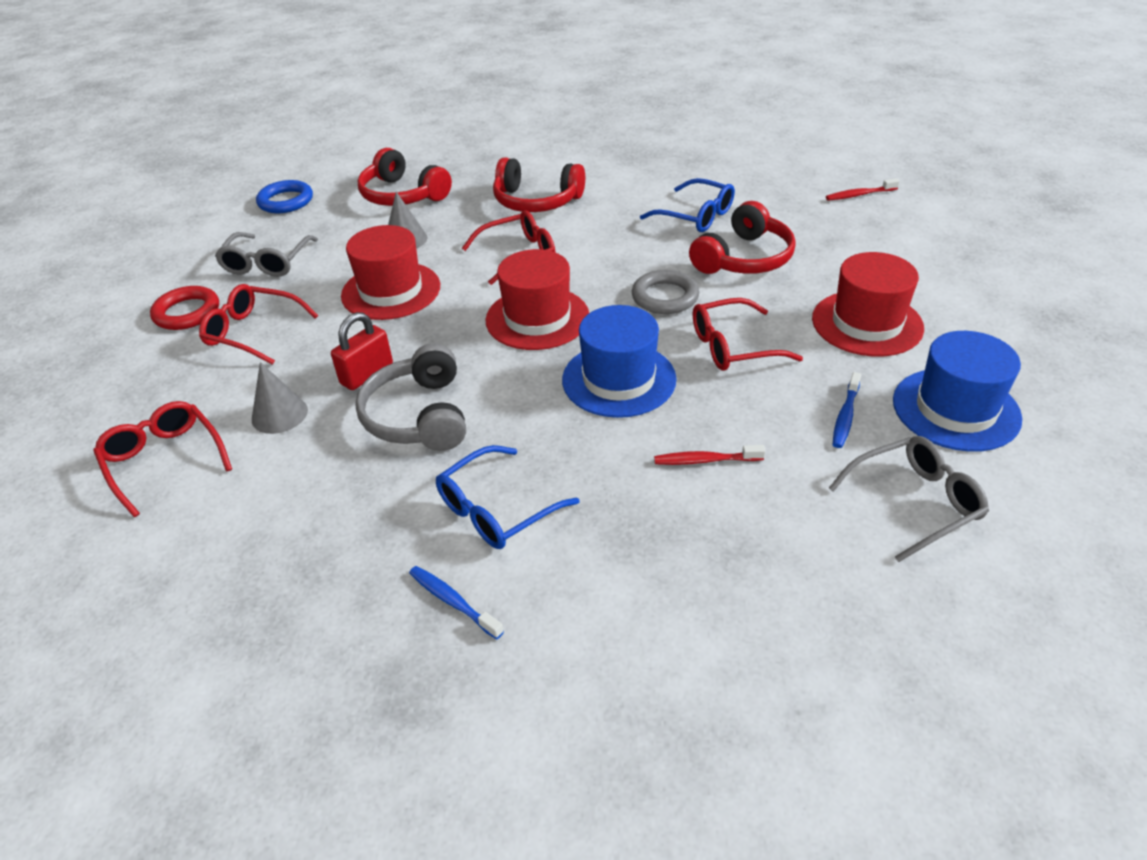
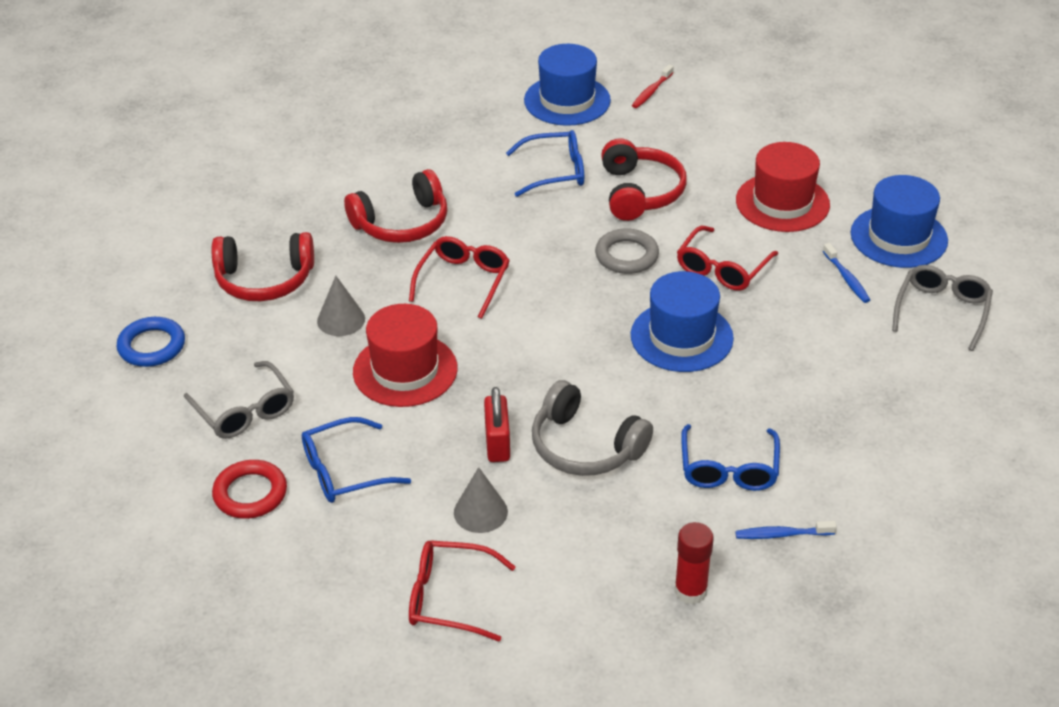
camera: 45 degrees left, 0 degrees up
(253, 332) = (344, 471): red glasses -> blue glasses
(309, 590) = (690, 591): none -> red glue stick
(537, 318) = (558, 325): red hat -> none
(705, 460) = (805, 357): red toothbrush -> none
(777, 175) = (567, 100): none -> blue hat

